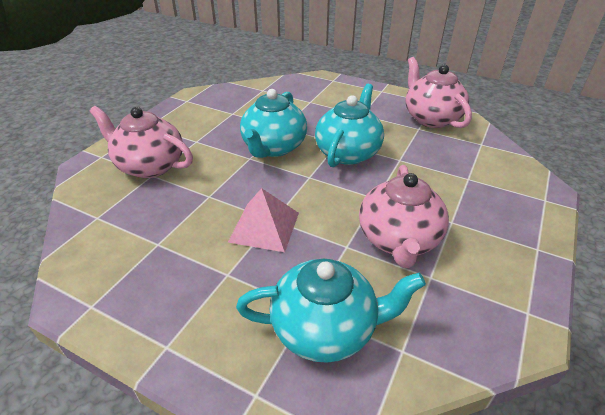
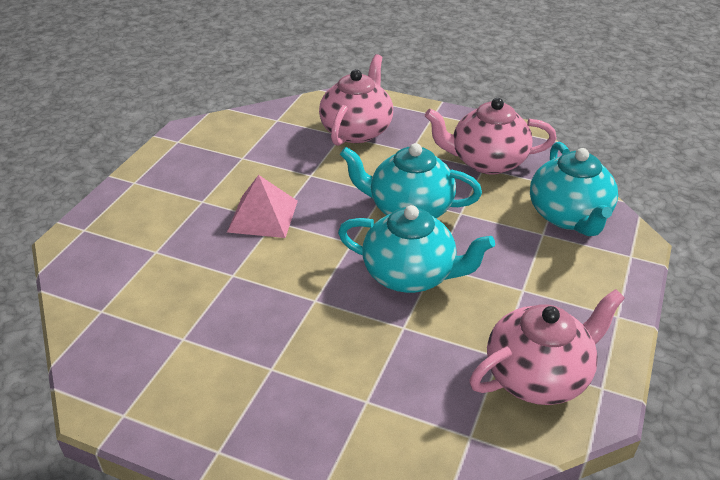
camera: 85 degrees right, 0 degrees up
(326, 328) = (133, 263): turquoise teapot -> turquoise teapot (569, 216)
(398, 240) = (239, 316): pink teapot -> pink teapot (486, 162)

